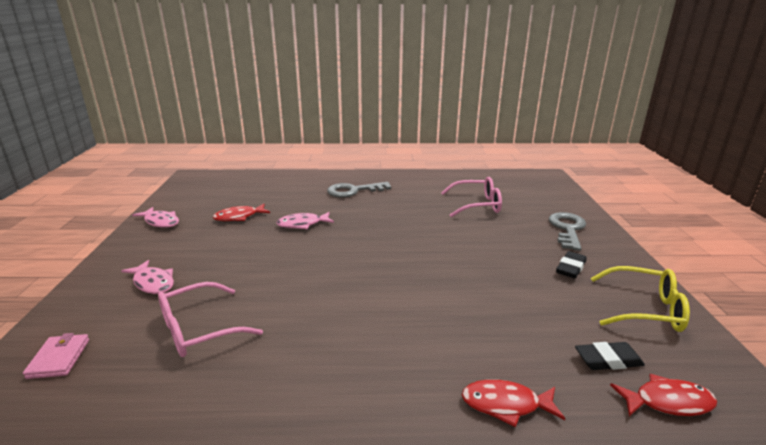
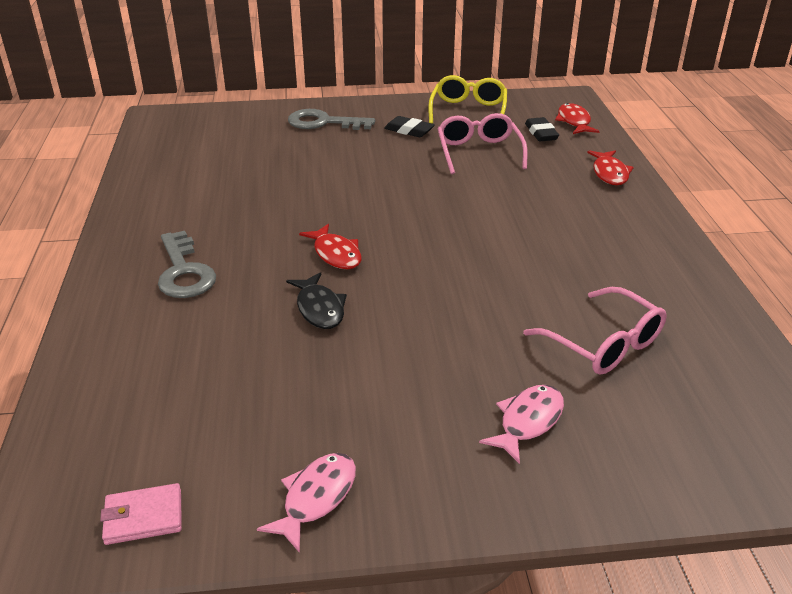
camera: 95 degrees left, 10 degrees up
(59, 358) = (708, 443): pink wallet -> pink wallet (143, 517)
(239, 217) = (291, 387): red fish -> red fish (336, 254)
(302, 224) = (319, 308): pink fish -> black fish
(477, 205) = (253, 169): pink glasses -> pink glasses (479, 152)

